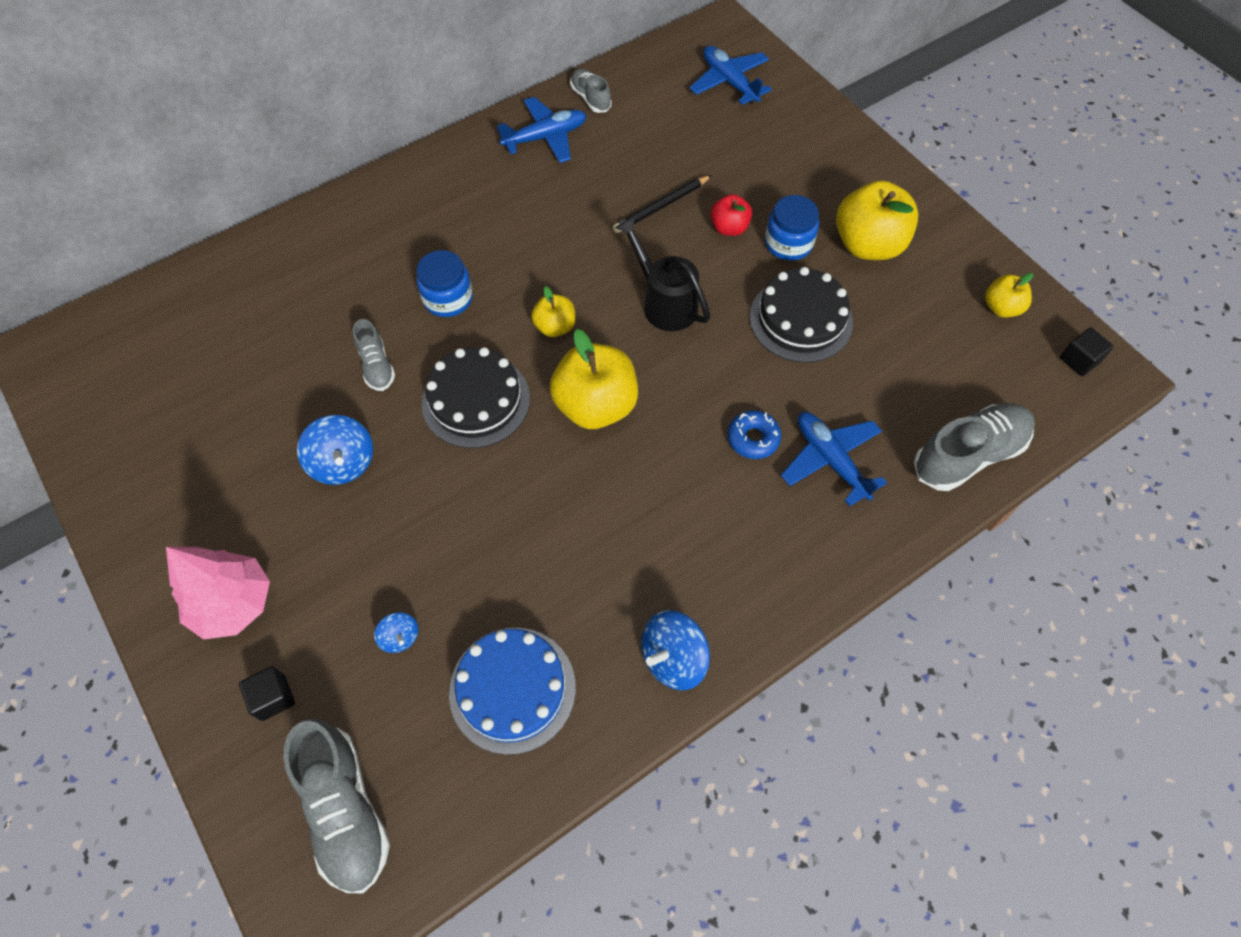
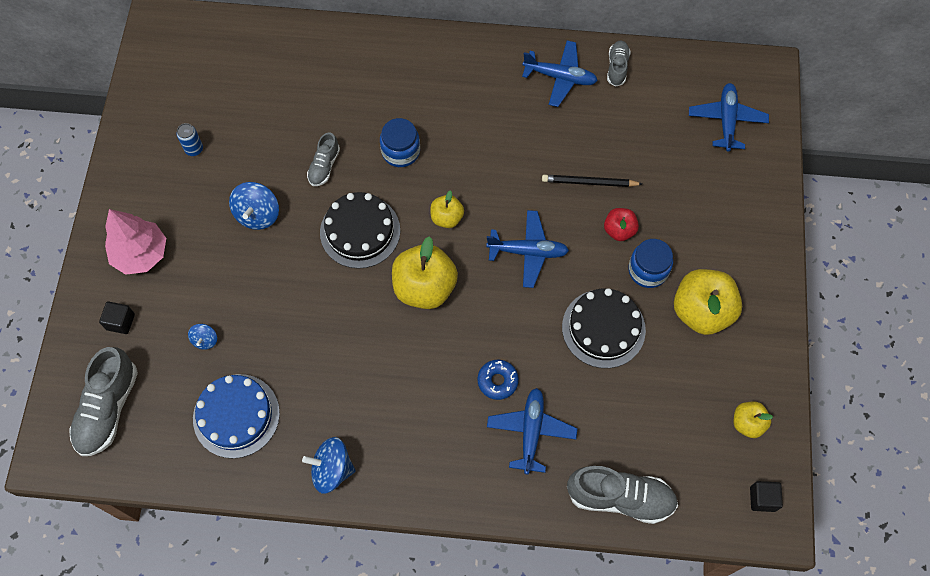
camera: 40 degrees right, 5 degrees up
(203, 449) = (194, 149): none -> blue can
(665, 302) = (528, 252): black watering can -> blue plane

